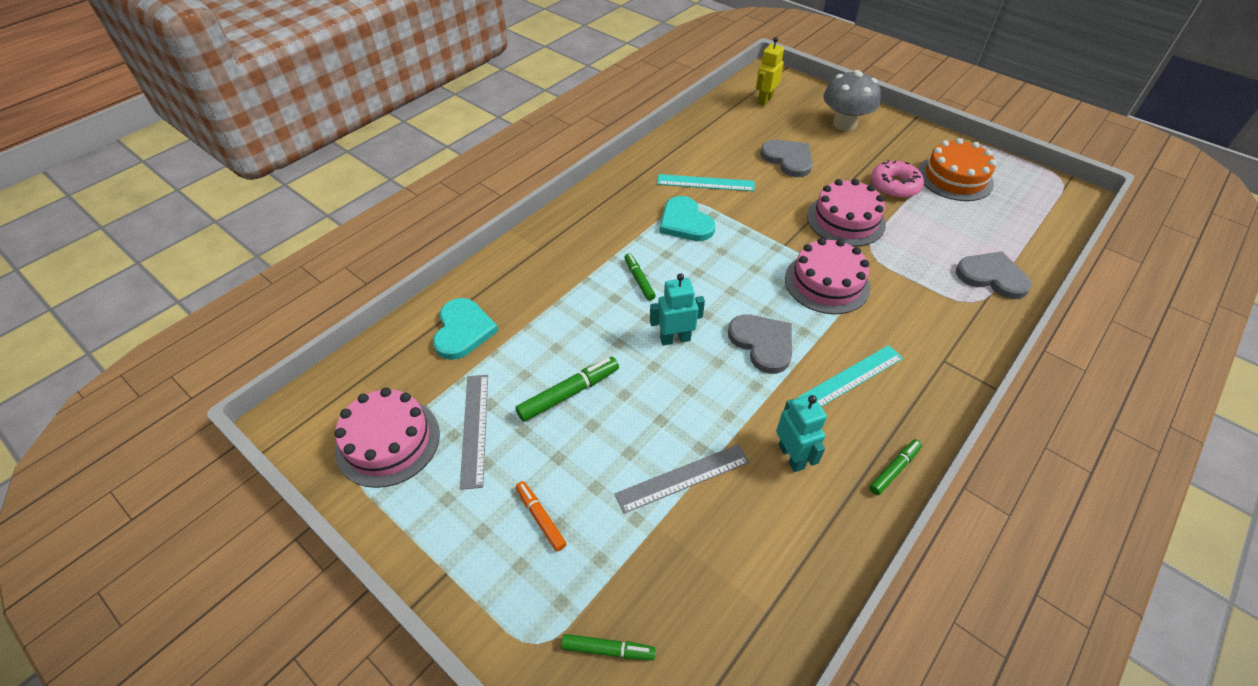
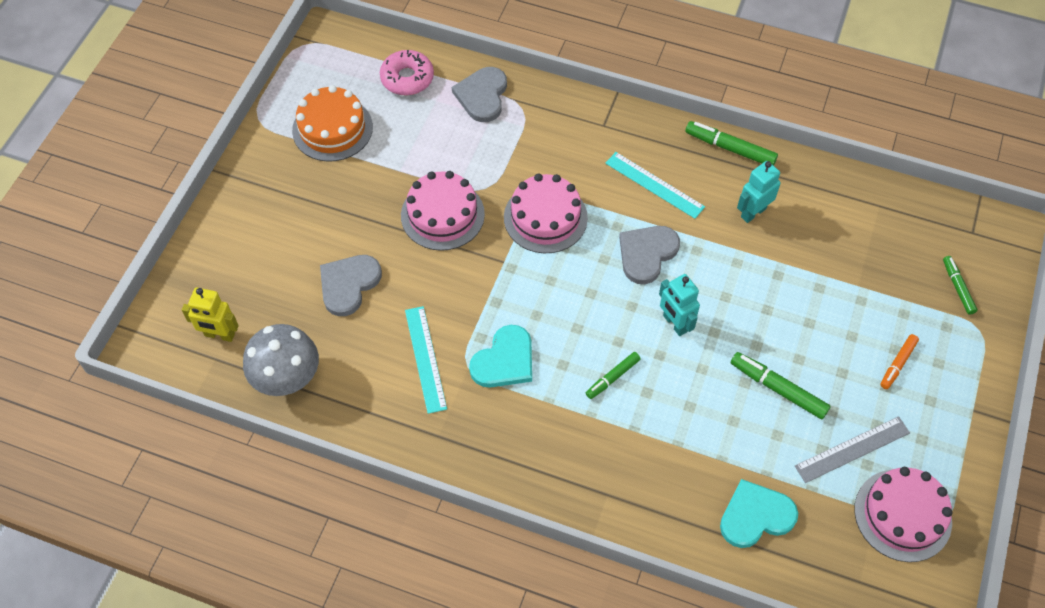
camera: 110 degrees left, 10 degrees up
(683, 478) = (811, 279): grey ruler -> none
(844, 124) = (252, 239): grey mushroom -> grey mushroom (287, 378)
(894, 186) = (366, 179): pink donut -> pink donut (407, 78)
(894, 469) = (730, 148): green marker -> green marker, size x1.56

